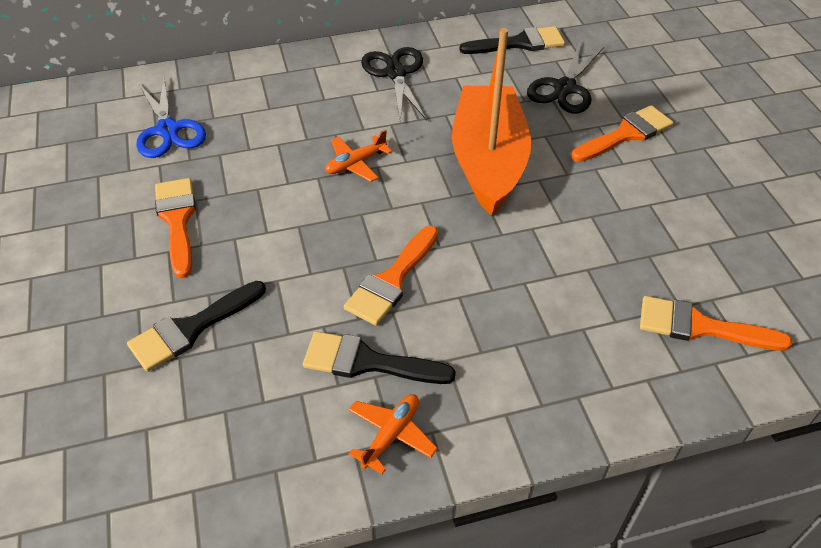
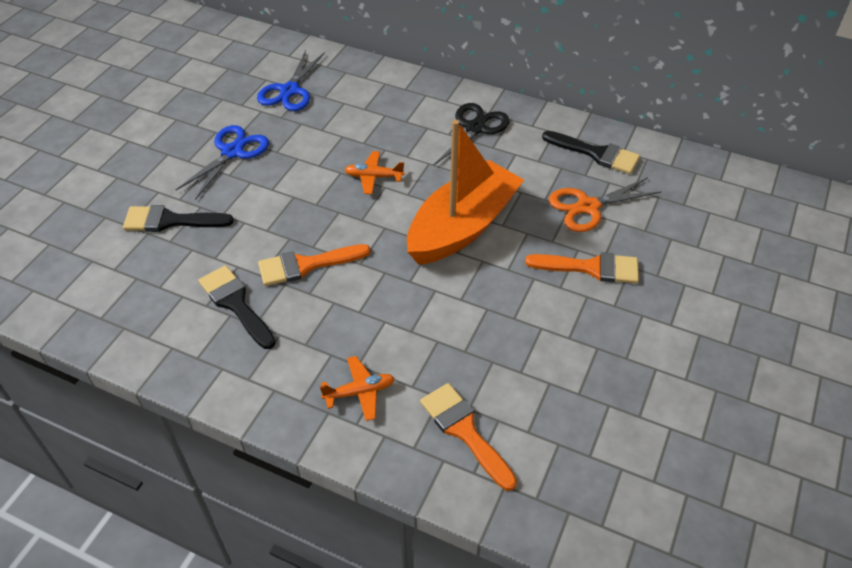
camera: 40 degrees right, 0 degrees up
(177, 220) = (232, 152): orange brush -> blue scissors
(391, 435) = (199, 353): orange plane -> orange plane (359, 392)
(565, 88) = (587, 207): black scissors -> orange scissors

